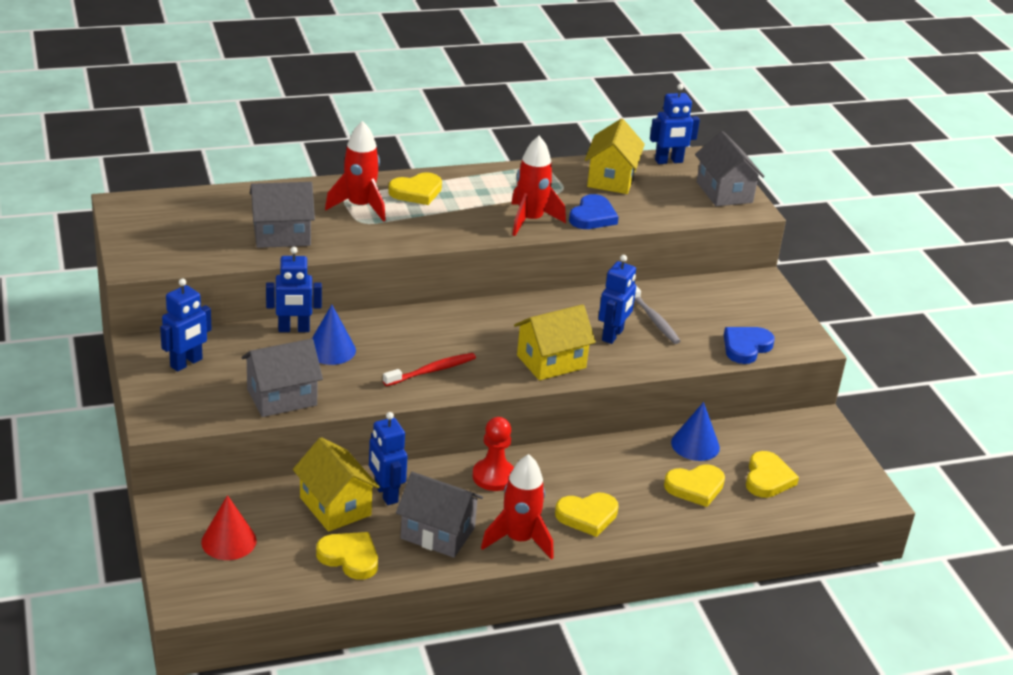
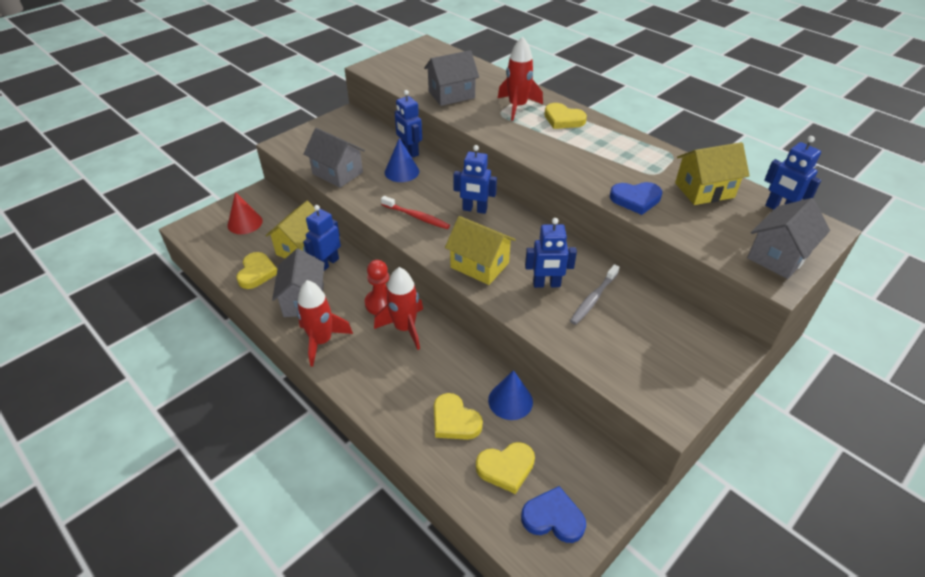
camera: 65 degrees right, 10 degrees up
(186, 363) = (343, 132): blue robot -> blue robot (474, 209)
(282, 235) = (451, 95): grey house -> grey house turned 75 degrees counterclockwise
(530, 220) = (590, 174): red rocket -> red rocket (405, 328)
(587, 516) = (372, 367): yellow heart -> none
(746, 347) = (615, 370): blue heart -> blue heart (553, 518)

